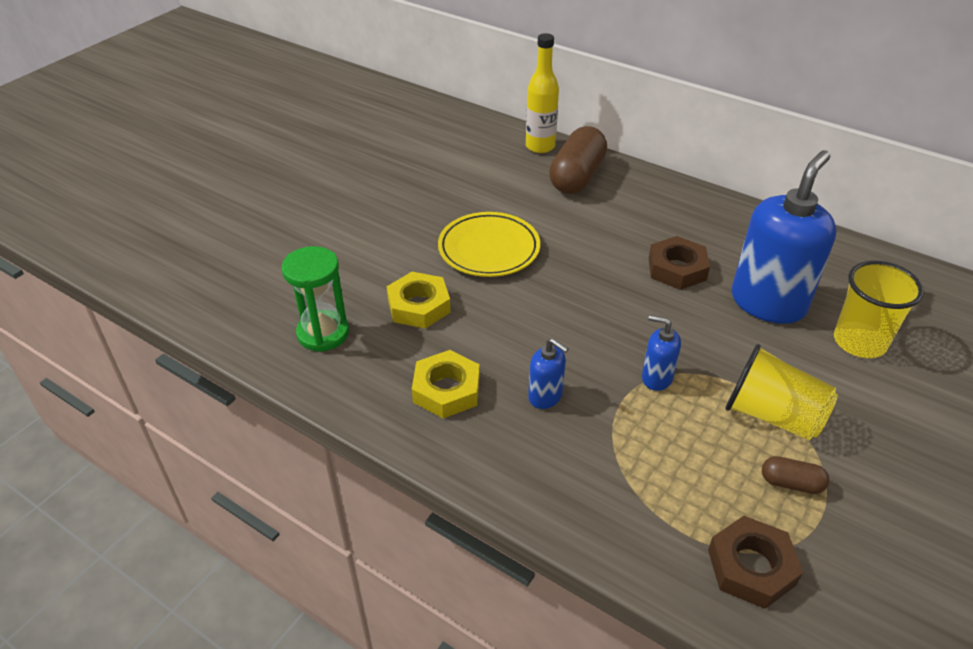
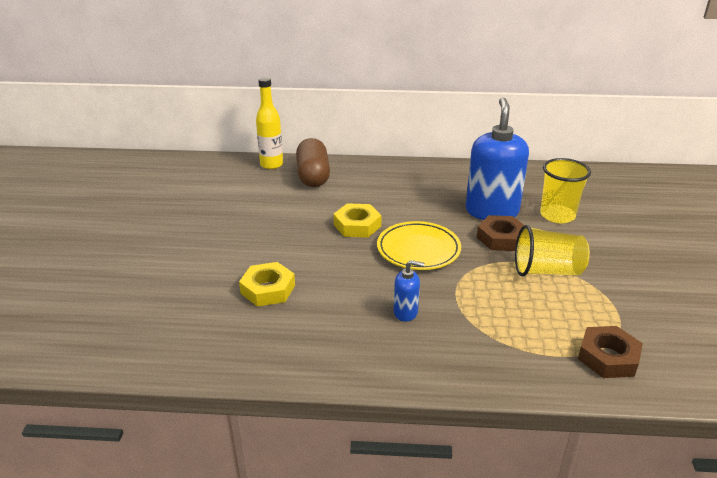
camera: 30 degrees left, 10 degrees down
(323, 333) = (207, 334): green hourglass -> none
(446, 390) = (335, 335): yellow nut -> yellow nut (357, 225)
(489, 249) = (289, 237): yellow plate -> yellow plate (418, 250)
(656, 378) = (465, 275): blue soap dispenser -> none
(677, 269) = (423, 210): brown nut -> brown nut (501, 238)
(791, 483) = (588, 303): brown capsule -> none

